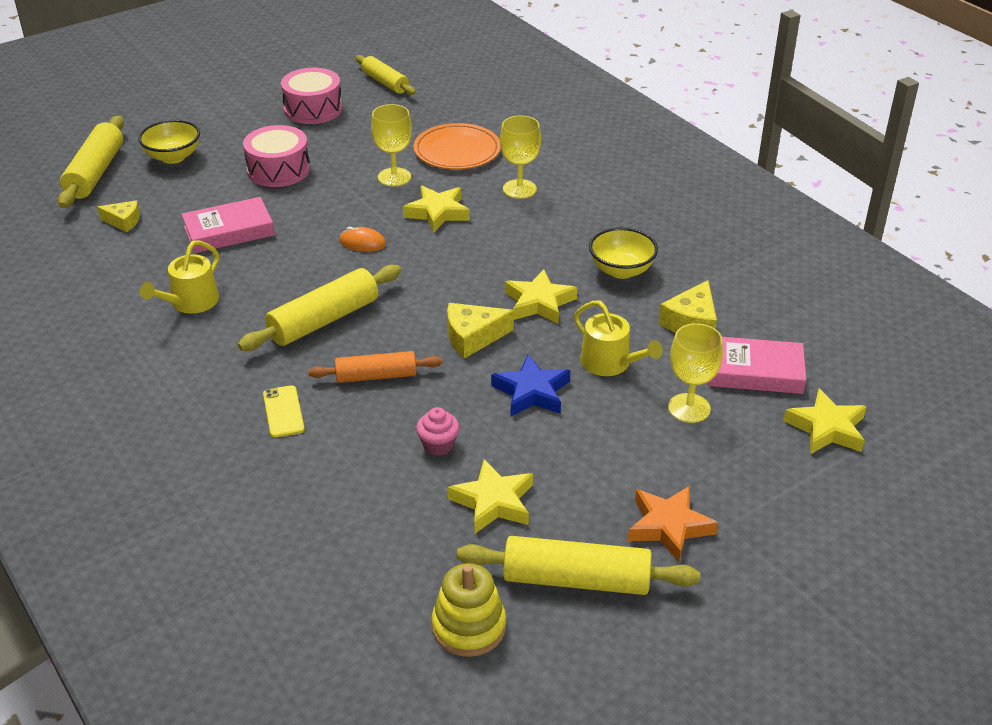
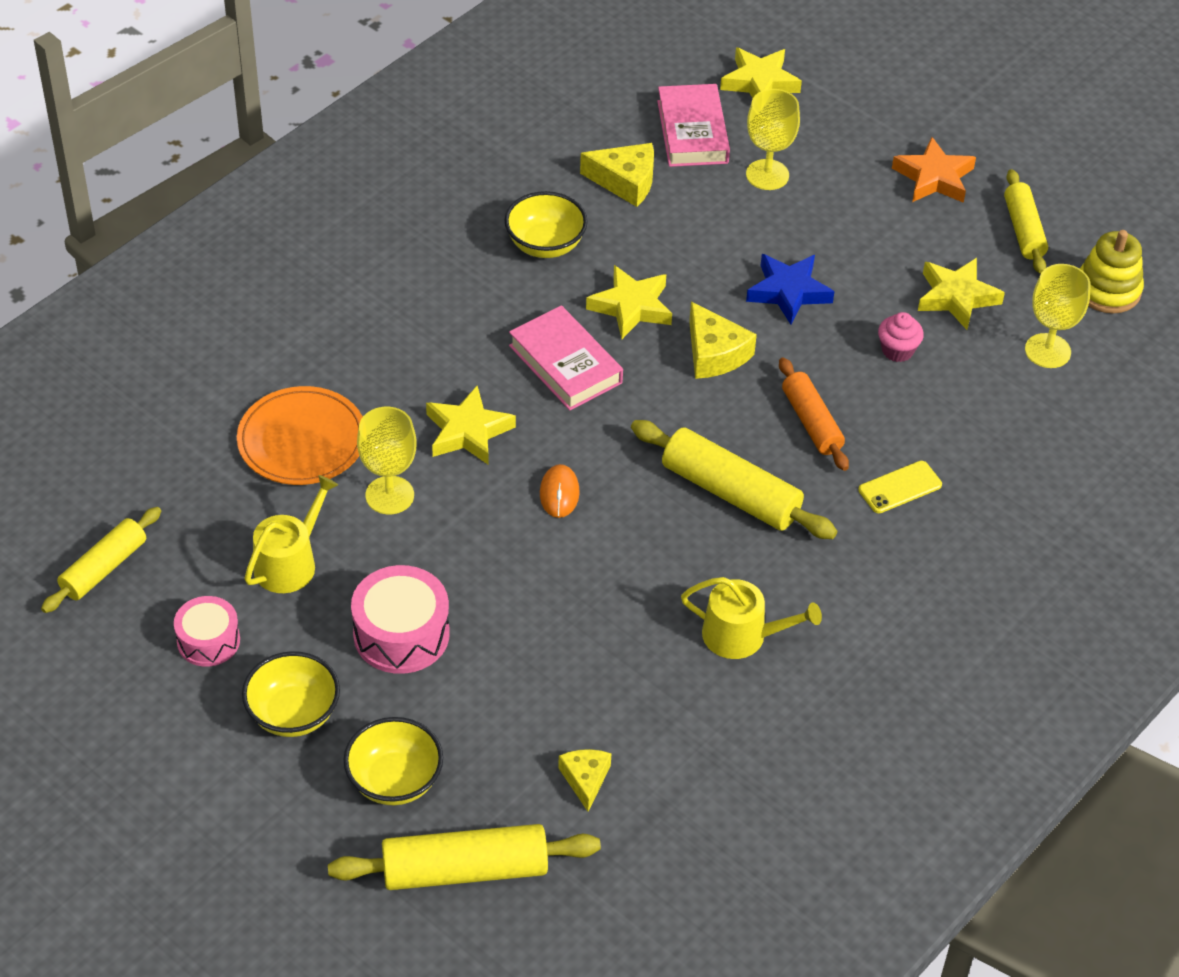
camera: 105 degrees left, 10 degrees up
(229, 231) = (573, 645): pink book -> pink book (565, 364)
(243, 130) = (293, 714): none -> yellow bowl
(313, 109) = (208, 641): pink drum -> pink drum, size x0.65
(519, 189) = (389, 359): yellow goblet -> yellow goblet (1047, 351)
(576, 580) = (1023, 230): yellow rolling pin -> yellow rolling pin, size x0.66
(610, 363) = (719, 237): yellow watering can -> yellow watering can (290, 562)

